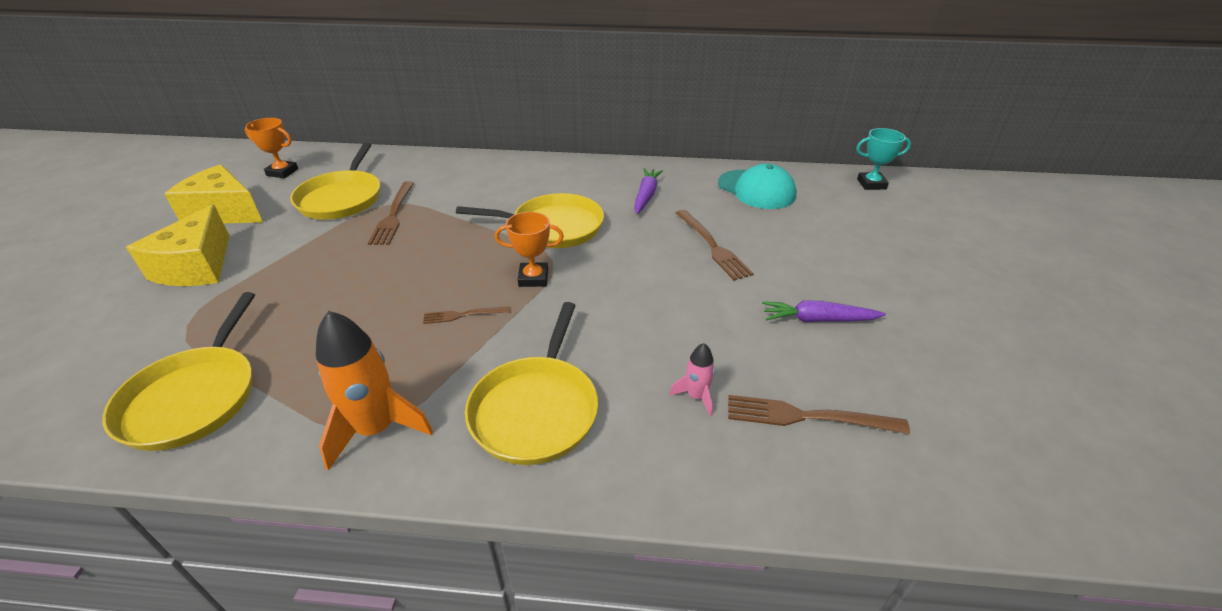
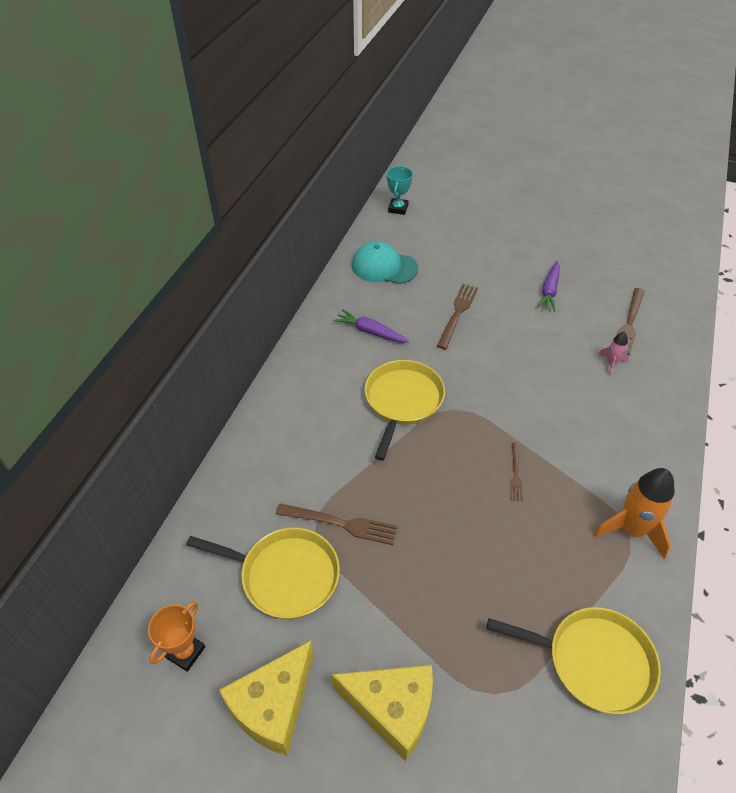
camera: 75 degrees left, 10 degrees up
(533, 278) = (475, 424): orange trophy -> none
(536, 410) = (618, 441): yellow pan -> none
(712, 246) = (457, 313): brown fork -> brown fork turned 60 degrees counterclockwise
(756, 189) = (384, 267): turquoise cap -> turquoise cap turned 135 degrees counterclockwise

